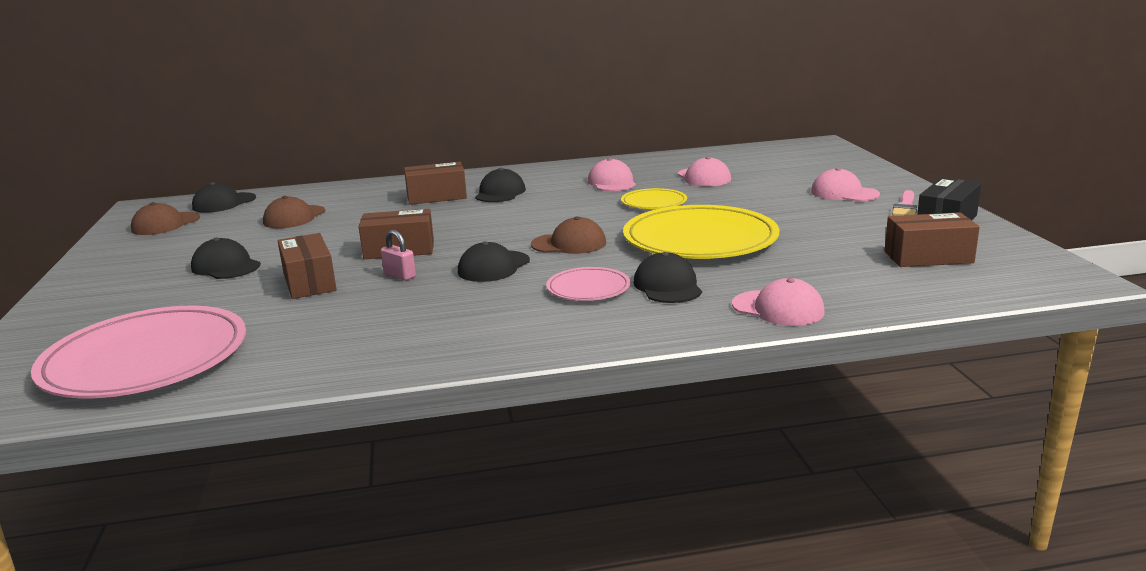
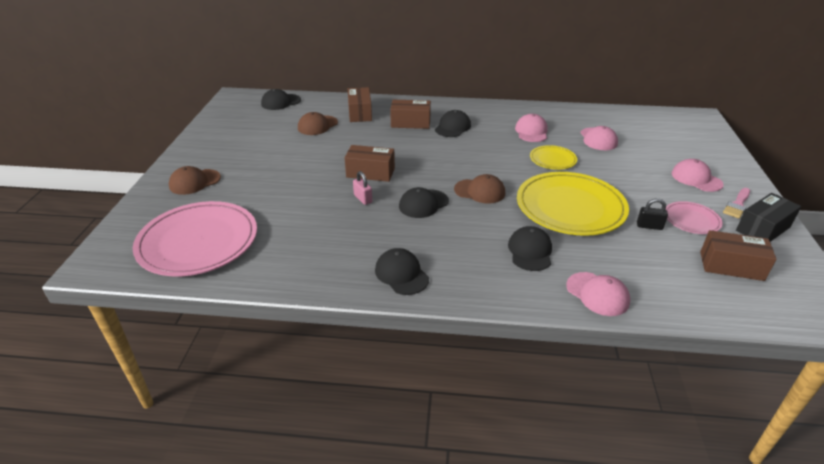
camera: 15 degrees right, 15 degrees up
(165, 224) = (242, 116): brown cap -> brown cap (195, 182)
(226, 266) = (264, 165): black cap -> black cap (401, 274)
(309, 282) = (308, 192): brown box -> brown box (360, 113)
(588, 288) = (476, 240): pink plate -> pink plate (691, 220)
(810, 240) = (649, 226): none -> black padlock

